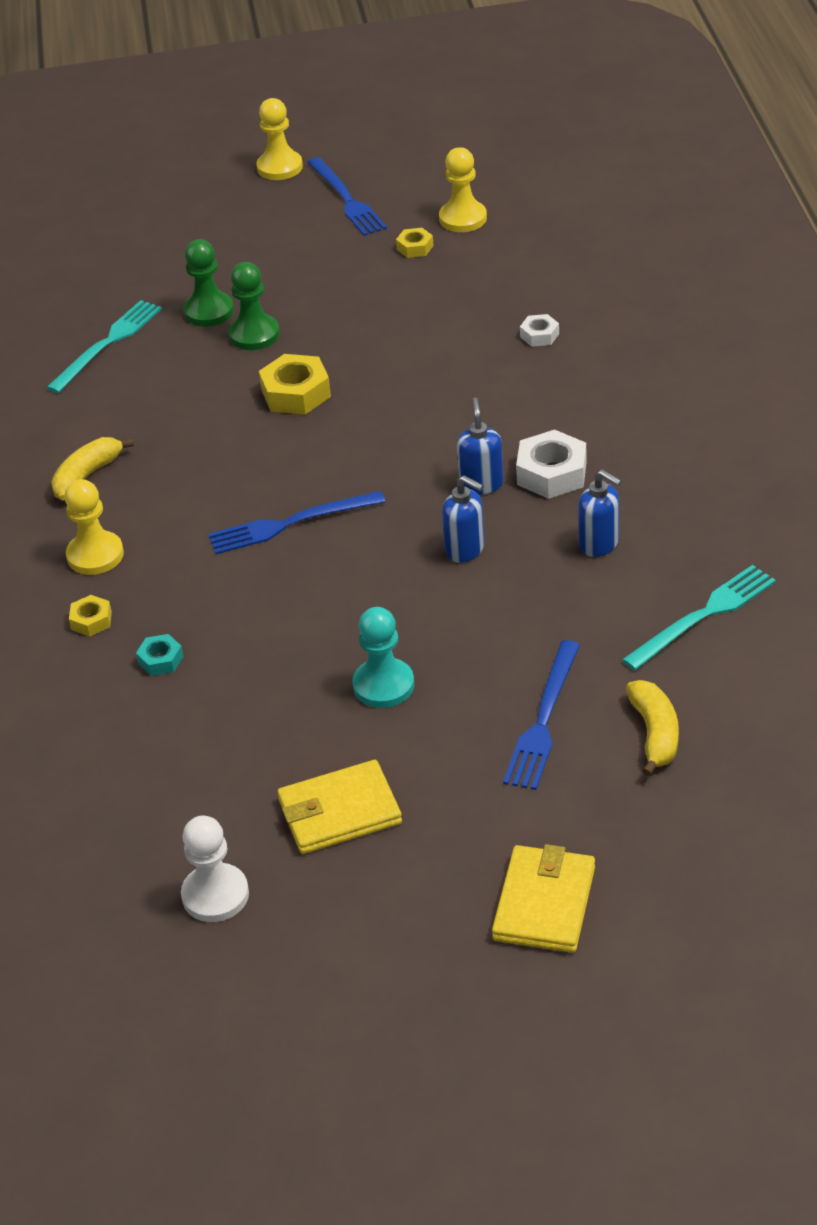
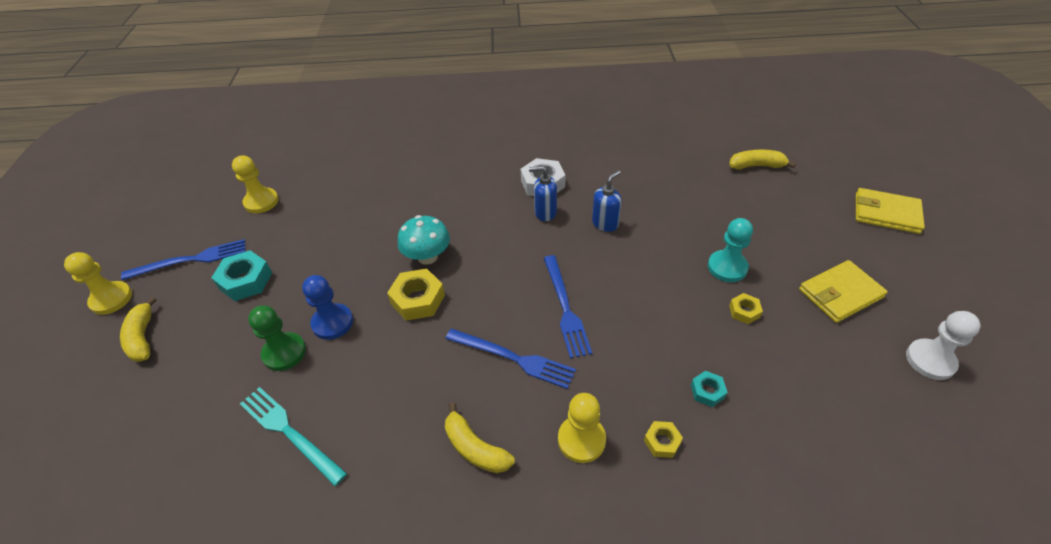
camera: 85 degrees left, 5 degrees up
(226, 209) = (143, 337): none -> yellow banana
(254, 334) = (332, 323): green pawn -> blue pawn
(316, 251) = (246, 280): none -> turquoise nut
(339, 811) = (840, 293): yellow wallet -> yellow wallet turned 75 degrees clockwise
(373, 386) = (427, 257): none -> turquoise mushroom
(415, 247) = (279, 227): yellow nut -> yellow nut (744, 311)
(539, 335) = (409, 178): white nut -> none
(543, 720) = (750, 203): blue fork -> blue fork (513, 358)
(599, 544) = (608, 171): blue soap dispenser -> none
(703, 615) = (668, 142): turquoise fork -> none

